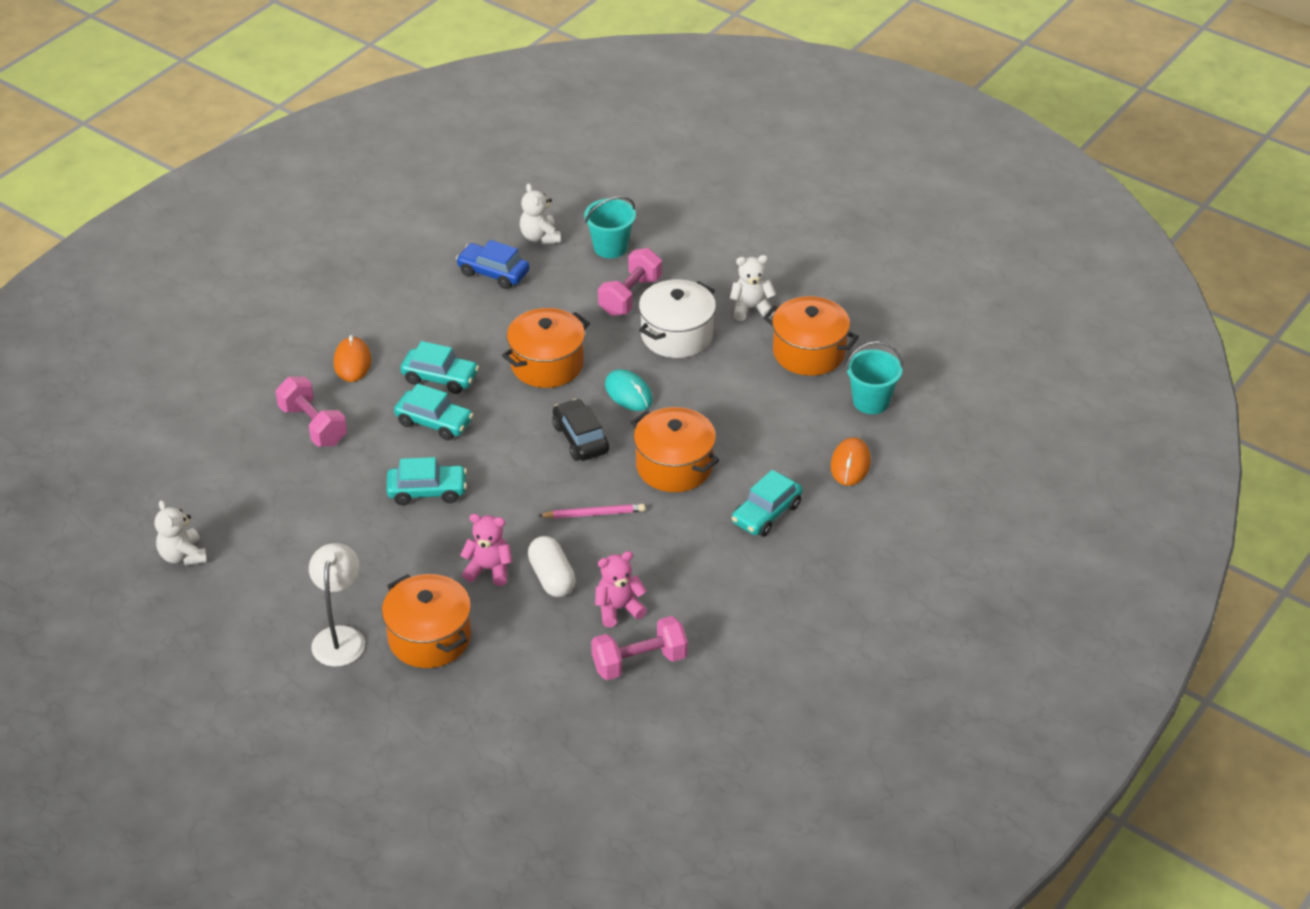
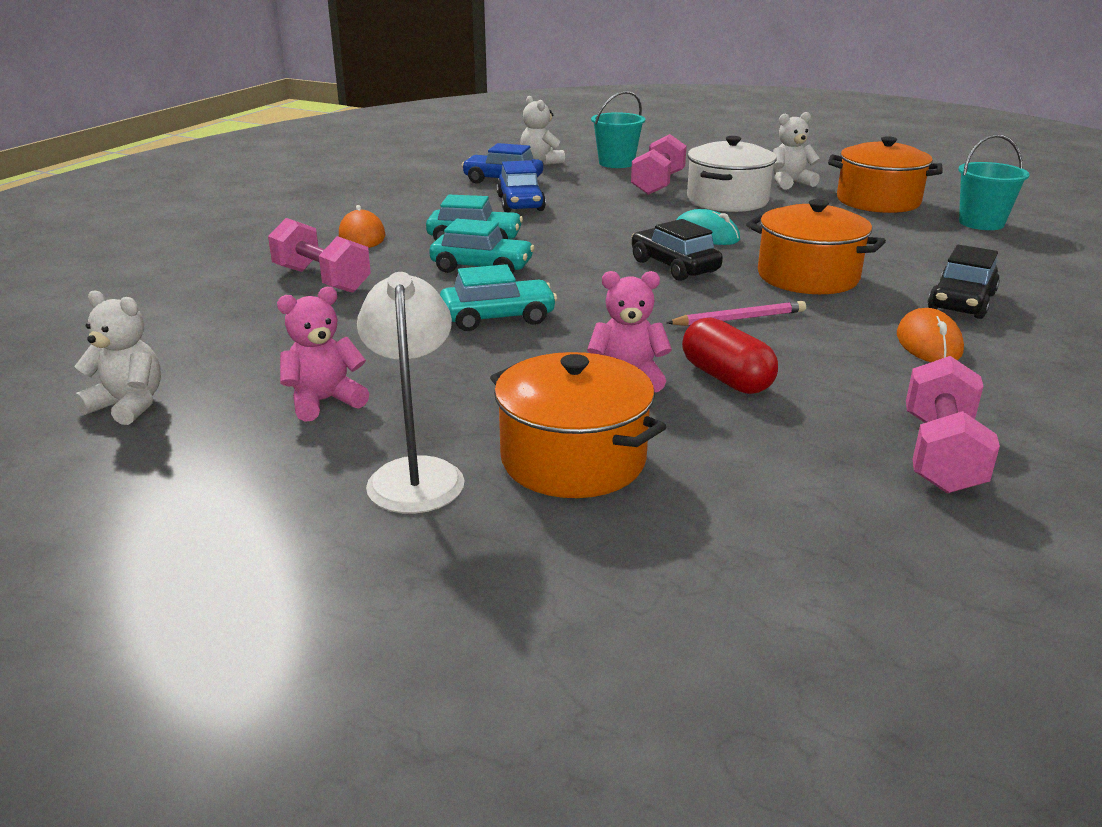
camera: 10 degrees left, 15 degrees down
(183, 556) = (128, 405): white teddy bear -> white teddy bear turned 150 degrees clockwise
(495, 320) = (520, 203): none -> blue car
(547, 364) = (597, 224): orange pot -> none
(552, 577) = (726, 378): white capsule -> red capsule
(618, 609) = (852, 400): pink teddy bear -> pink teddy bear (324, 401)
(639, 662) = (940, 454): pink dumbbell -> pink dumbbell turned 45 degrees counterclockwise
(766, 513) = (961, 302): turquoise car -> black car
(850, 464) = (1014, 261): orange mouse -> orange mouse (928, 343)

